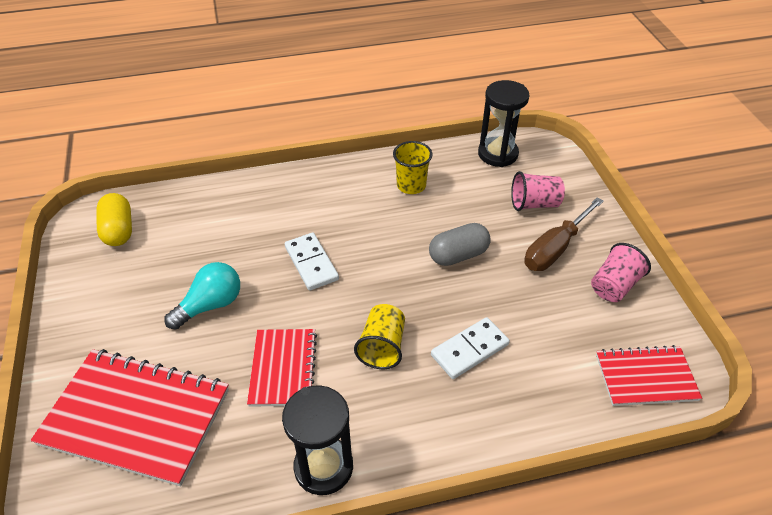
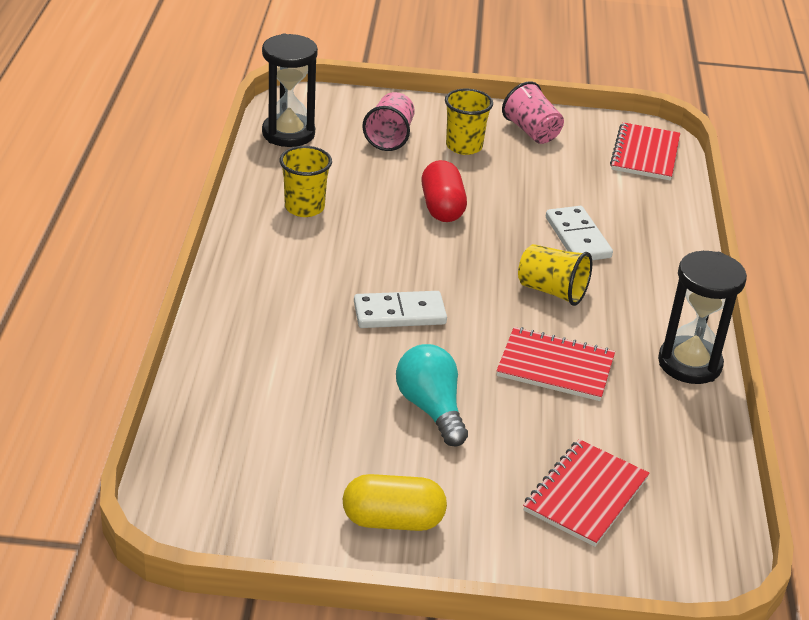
camera: 75 degrees left, 10 degrees down
(119, 230) = (233, 480): yellow capsule -> yellow capsule (393, 520)
(136, 417) = (586, 495): red notebook -> red notebook, size x0.58
(458, 255) = (442, 207): grey capsule -> red capsule
(555, 248) = (464, 146): brown screwdriver -> yellow cup

